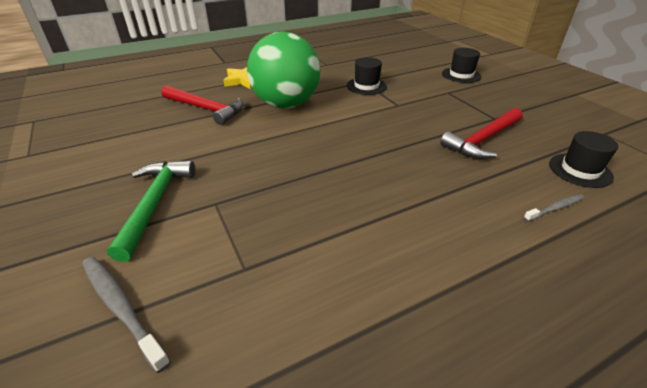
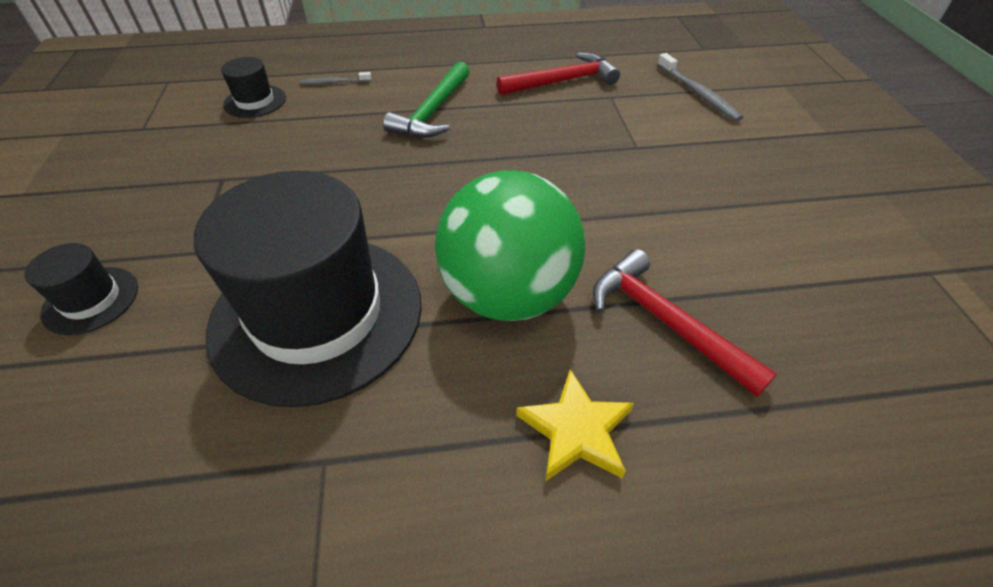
camera: 160 degrees left, 10 degrees up
(155, 203) = (701, 159): green hammer -> green hammer (433, 112)
(366, 86) = (317, 315): black hat -> black hat, size x2.34
(483, 140) = (291, 151): red hammer -> red hammer (563, 81)

